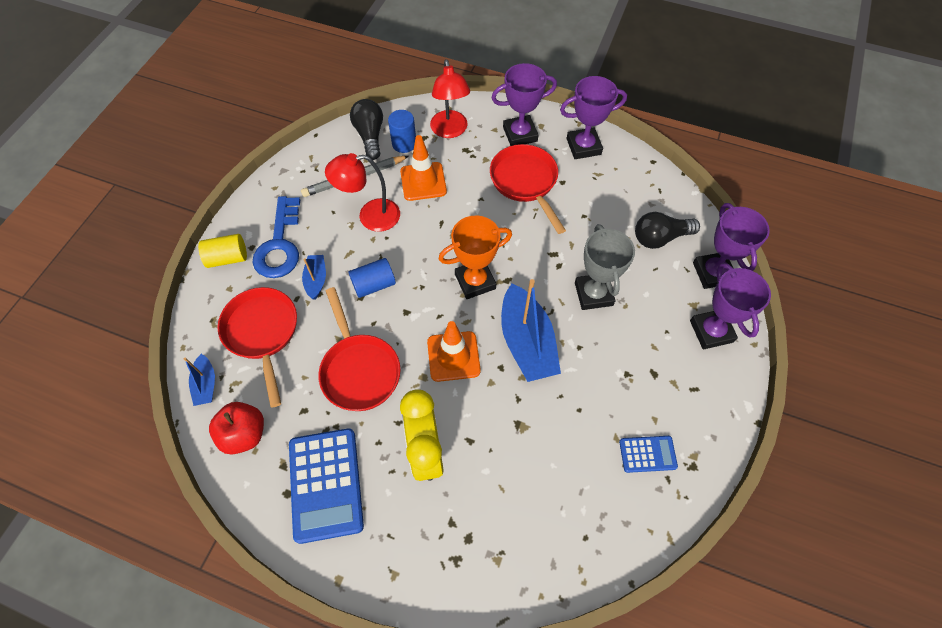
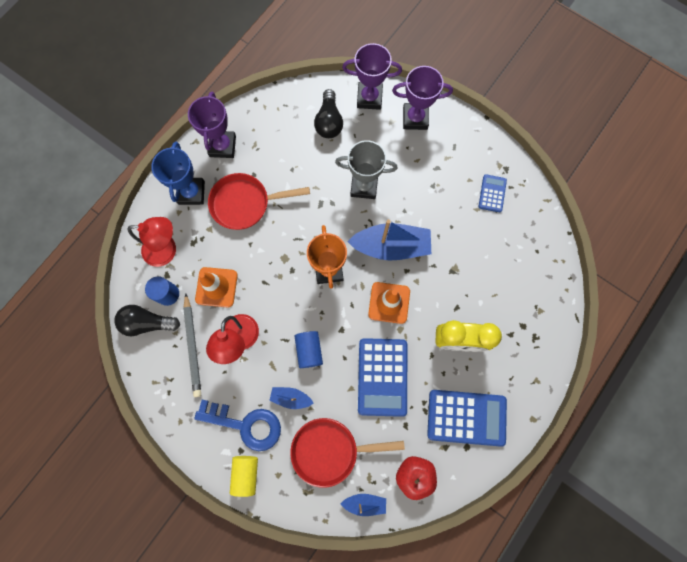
camera: 75 degrees left, 15 degrees up
(359, 370) = (382, 377): red pan -> blue calculator
(520, 134) = (191, 193): purple trophy -> blue trophy

